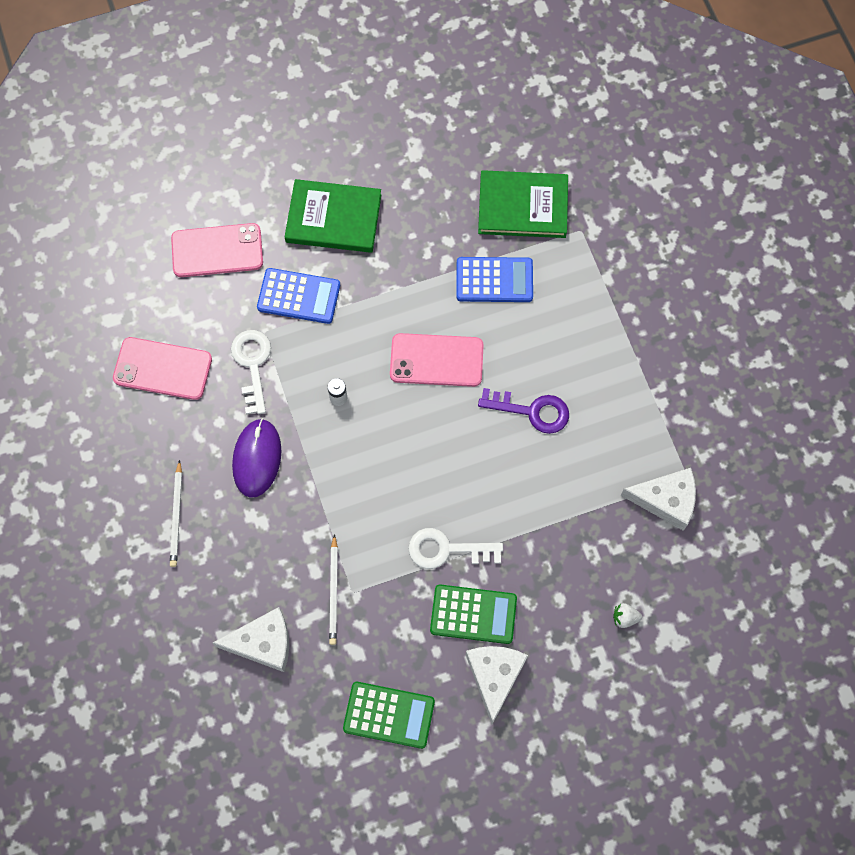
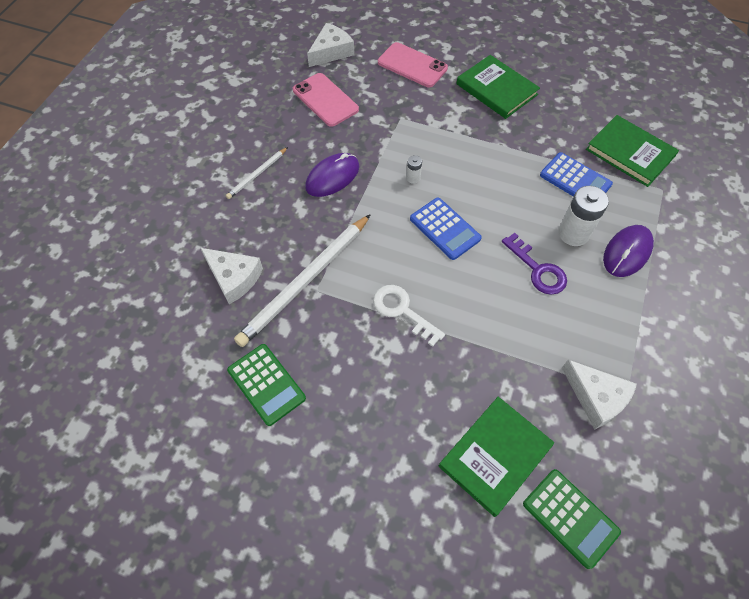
camera: 40 degrees right, 10 degrees down
(252, 365) = (378, 129): white key -> none
(299, 296) = (438, 113): blue calculator -> blue calculator (445, 229)
(334, 592) = (305, 281): white pencil -> white pencil, size x2.05
(436, 360) = (496, 198): pink phone -> none
(473, 614) = (383, 365): green calculator -> green calculator (570, 517)
(494, 676) = (361, 418): white cheese -> white cheese (331, 52)
(535, 346) = (573, 233): none -> white battery
(596, 330) = (627, 252): none -> purple mouse
(625, 618) = (495, 456): white strawberry -> green book

